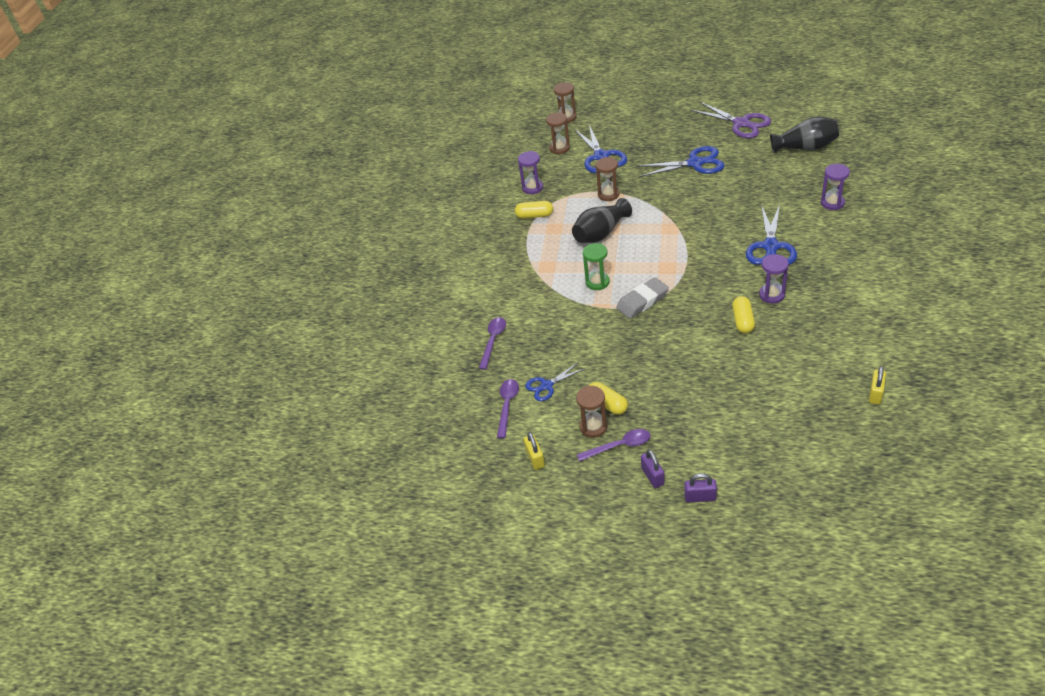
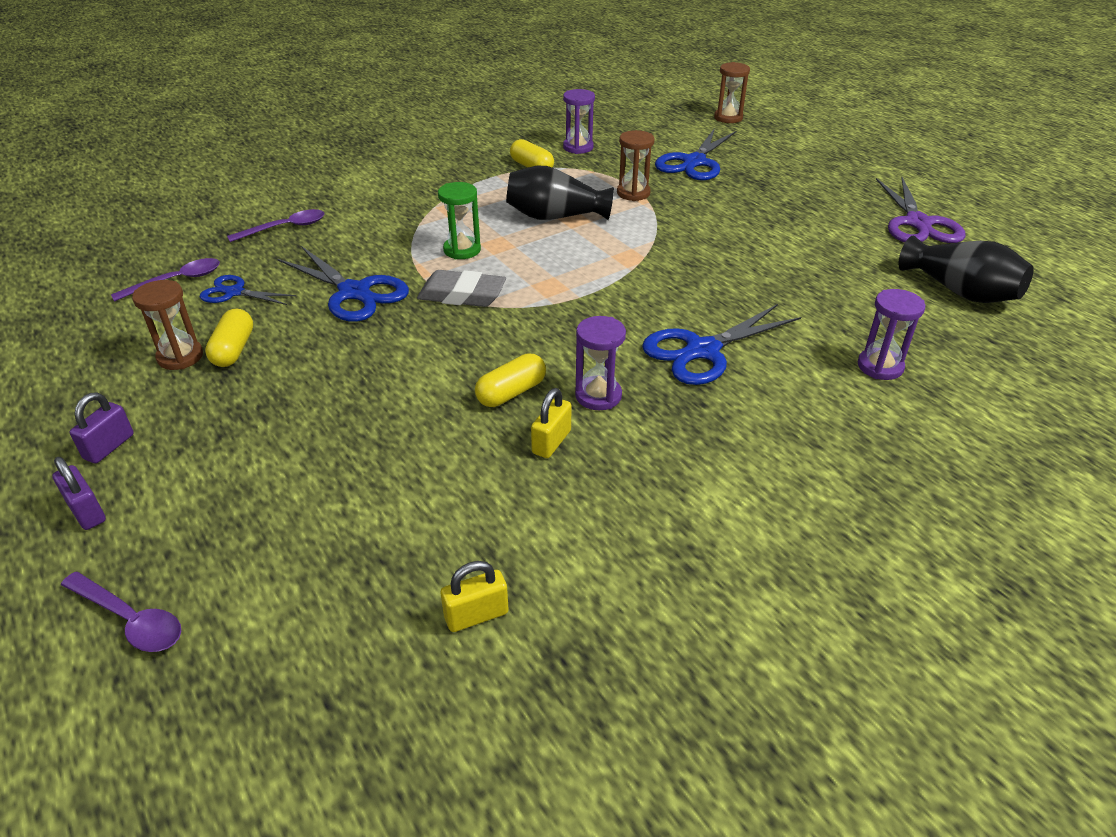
camera: 40 degrees right, 5 degrees down
(535, 458) = (90, 338): yellow padlock -> yellow padlock (551, 442)
(559, 148) = (669, 135): brown hourglass -> none
(619, 446) = (155, 393): purple spoon -> purple spoon (130, 620)
(695, 163) = (782, 224): blue scissors -> blue scissors (355, 293)

